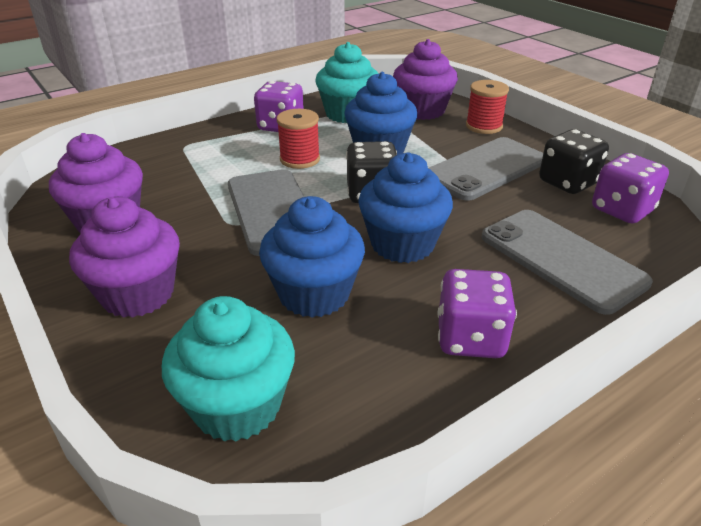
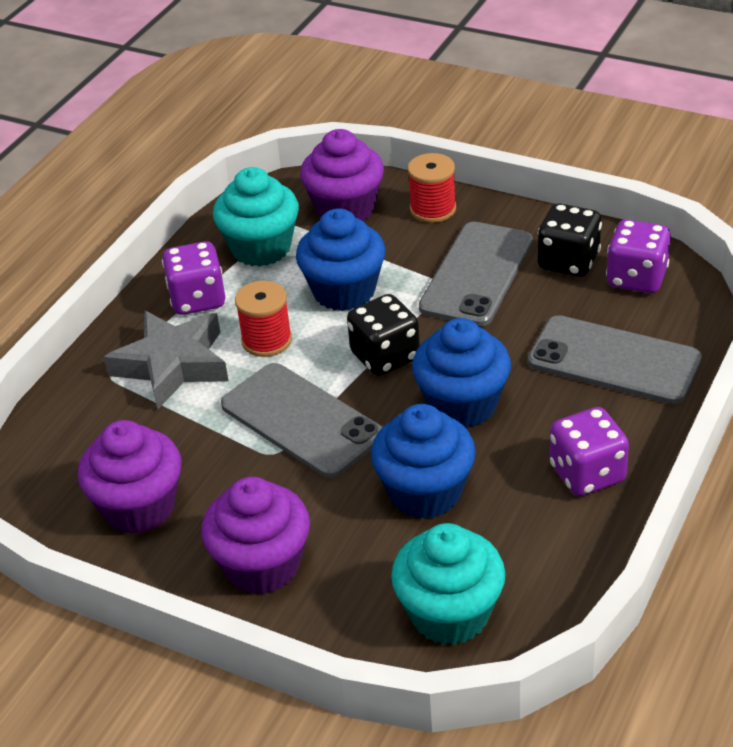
camera: 25 degrees left, 5 degrees up
(226, 153) = (172, 365): none -> grey star

